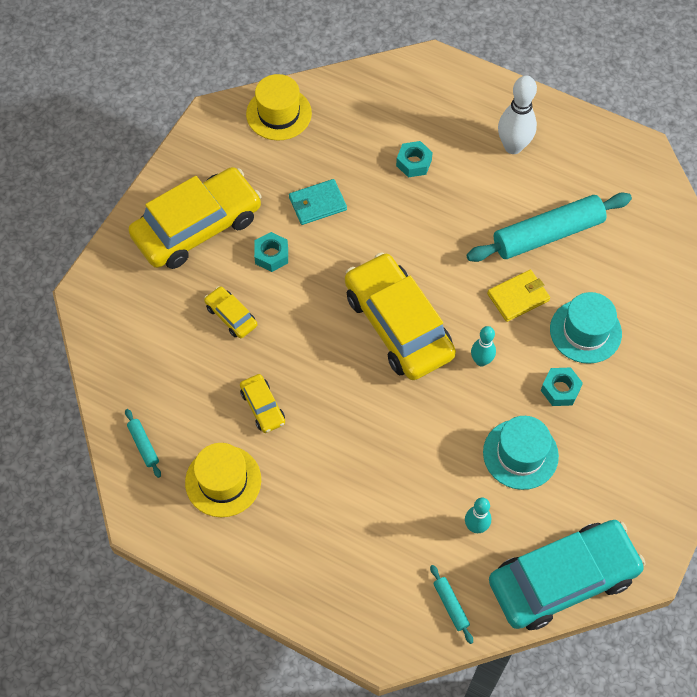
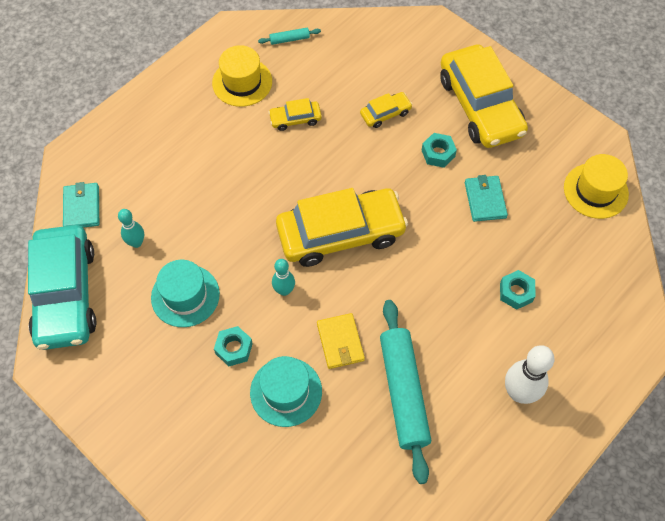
camera: 105 degrees right, 0 degrees up
(451, 605) = (82, 207): turquoise rolling pin -> turquoise wallet

